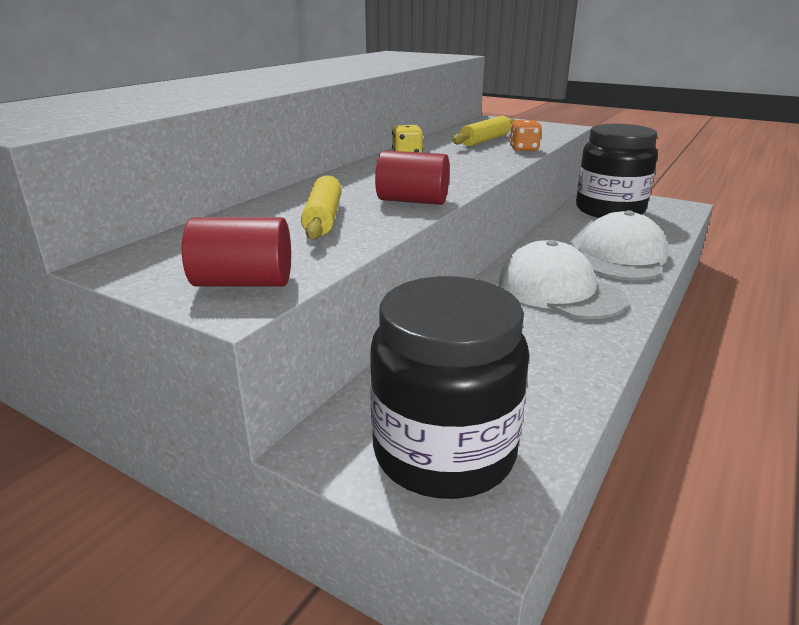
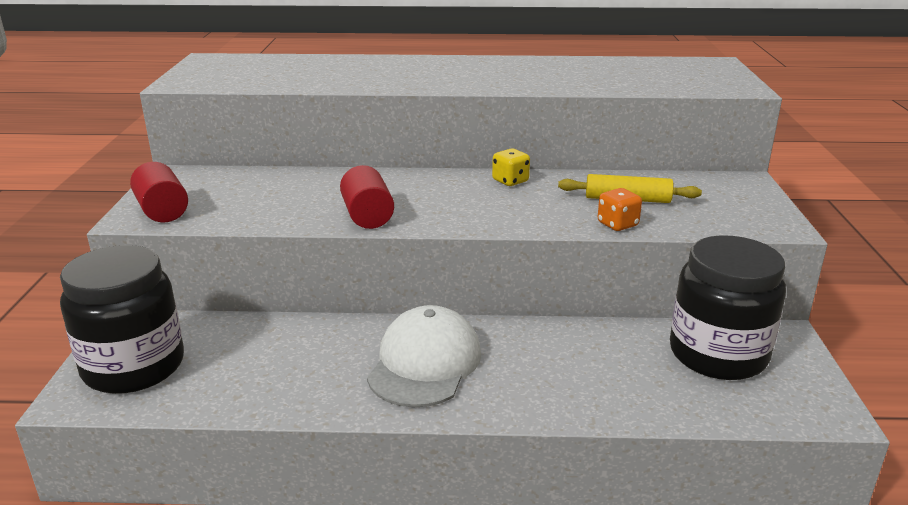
camera: 60 degrees right, 0 degrees up
(323, 218) = (296, 199): yellow rolling pin -> none
(621, 257) = (557, 386): white cap -> none

